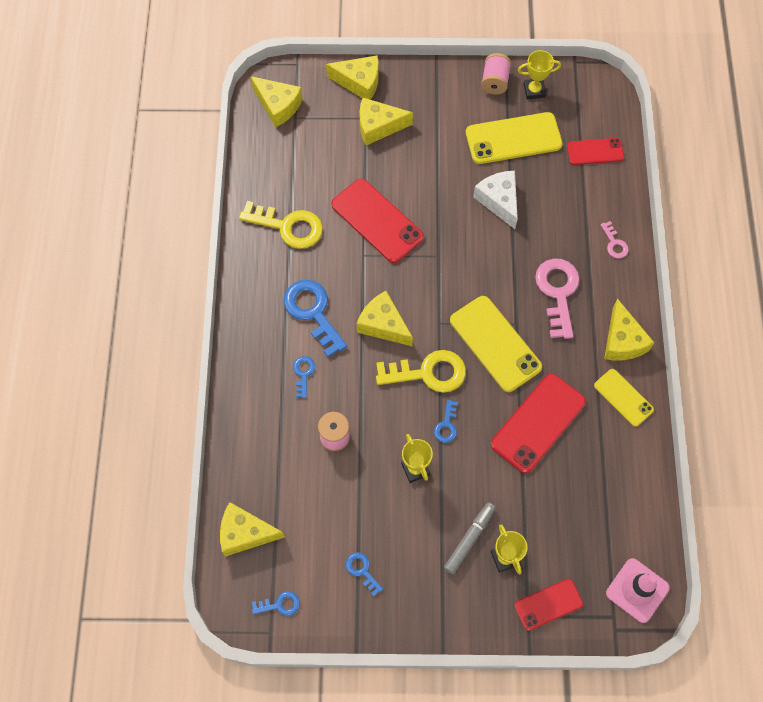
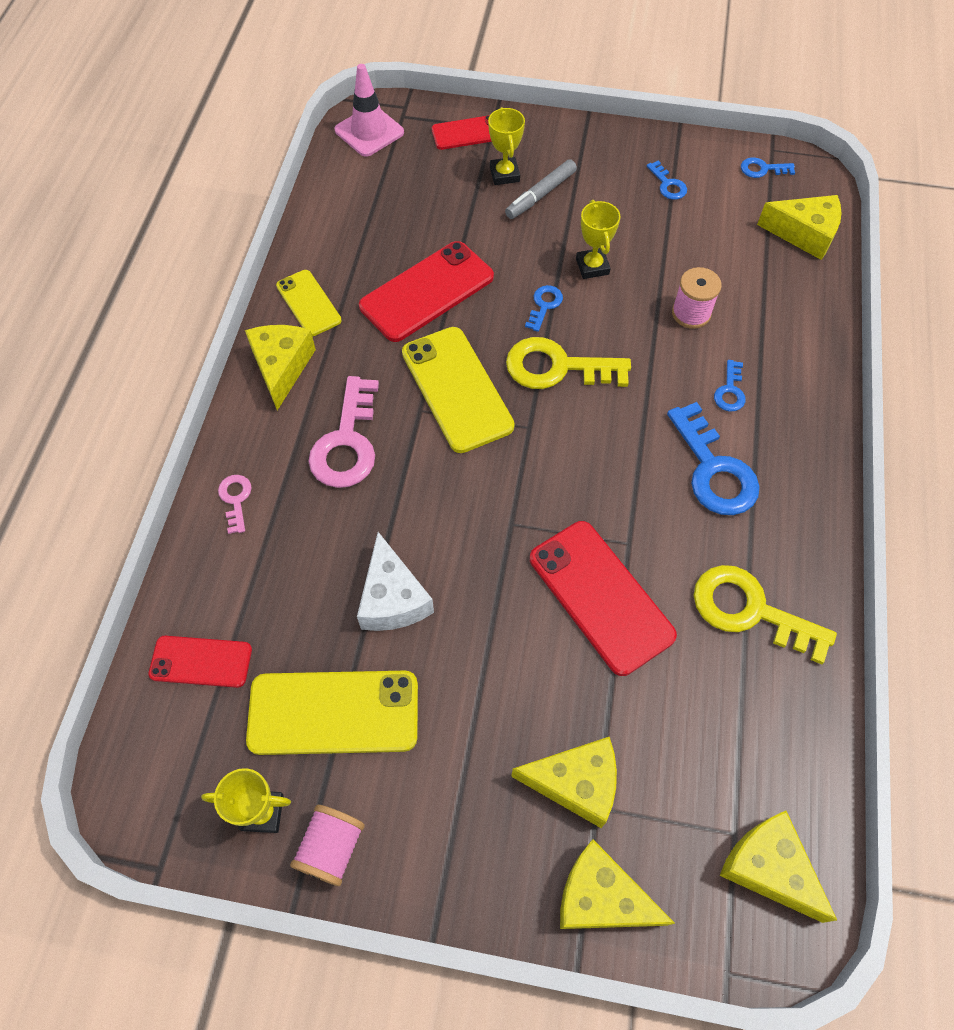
camera: 170 degrees left, 5 degrees down
(383, 325) = (610, 437): yellow cheese -> none

